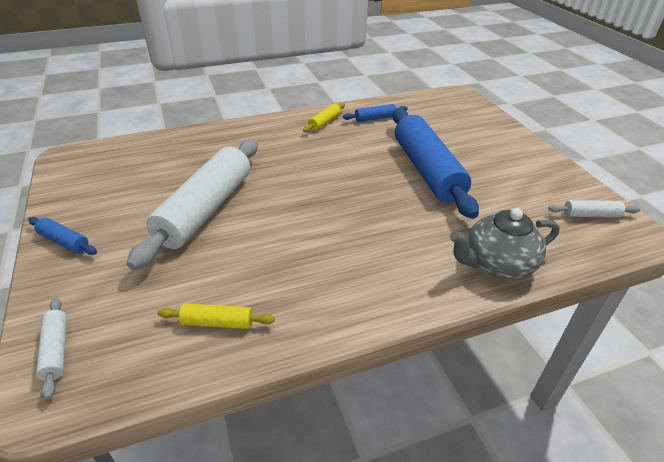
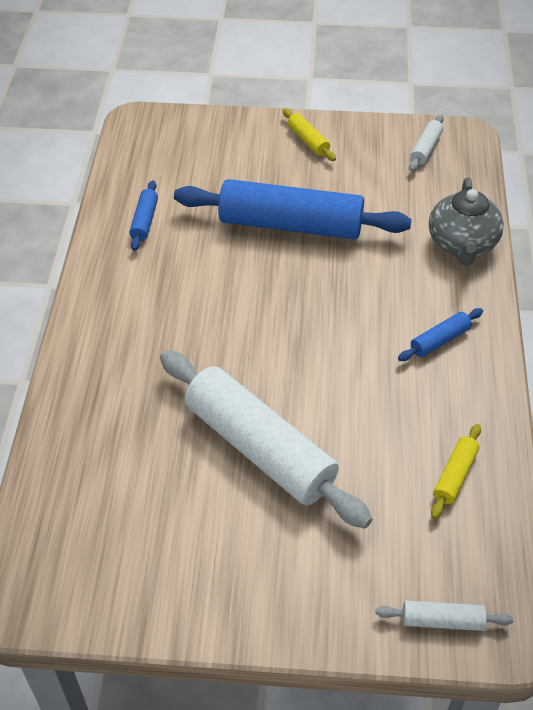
camera: 65 degrees left, 10 degrees up
(64, 242) = (253, 609): blue rolling pin -> blue rolling pin (440, 340)
(324, 122) = (121, 273): yellow rolling pin -> yellow rolling pin (308, 141)

